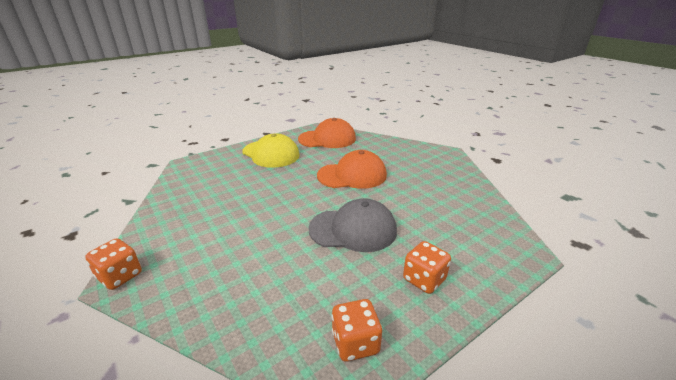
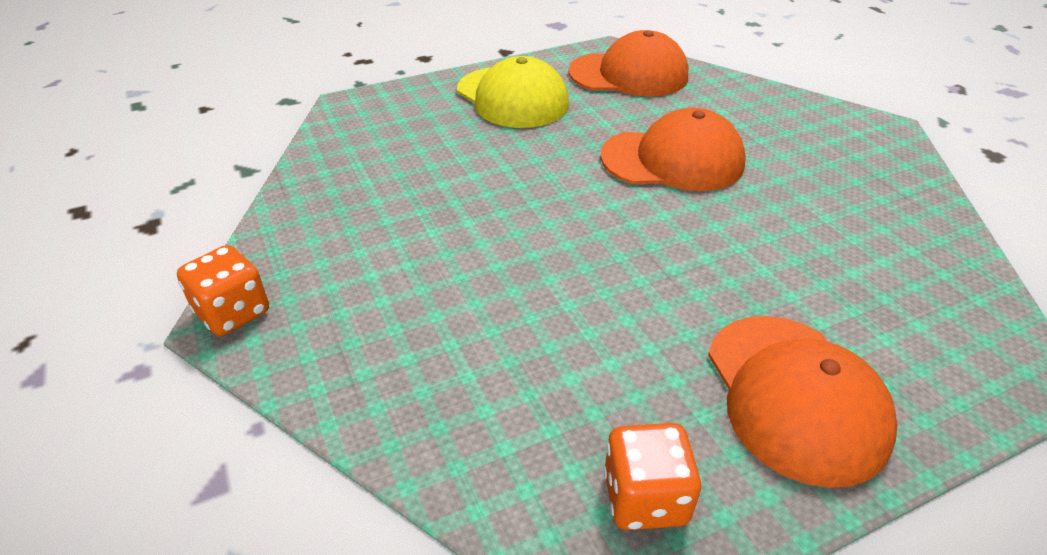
camera: 10 degrees right, 10 degrees up
(353, 229) = (663, 275): grey cap -> none
(424, 279) = (795, 396): orange dice -> orange cap

